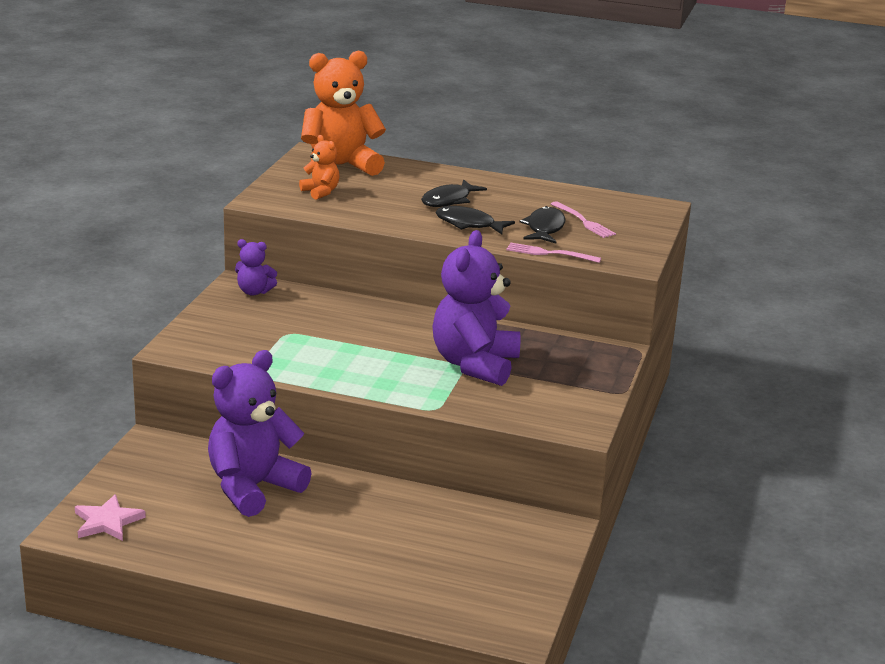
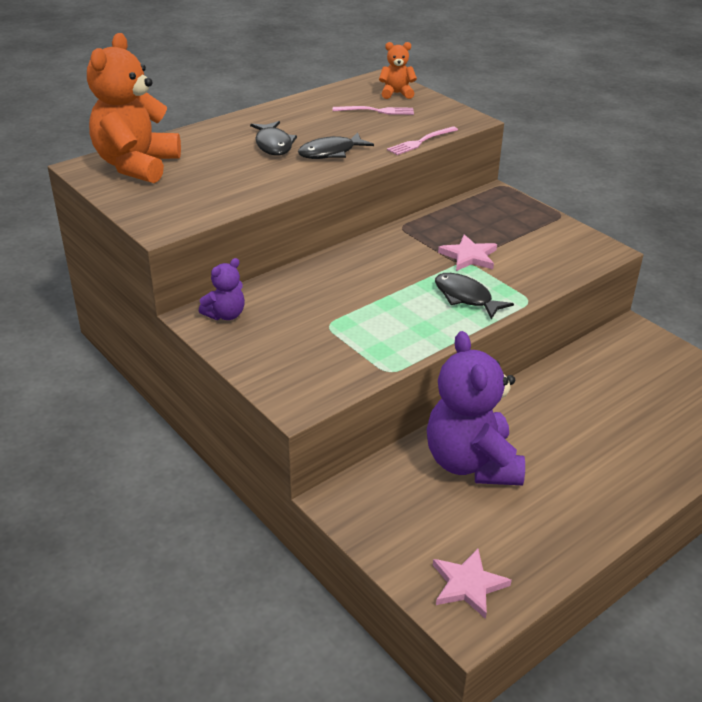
camera: 55 degrees left, 10 degrees up
(320, 192) = (181, 192): orange teddy bear -> orange teddy bear (396, 93)
(475, 364) = (469, 256): purple teddy bear -> pink star
(544, 228) = (373, 128): black fish -> black fish (465, 297)

